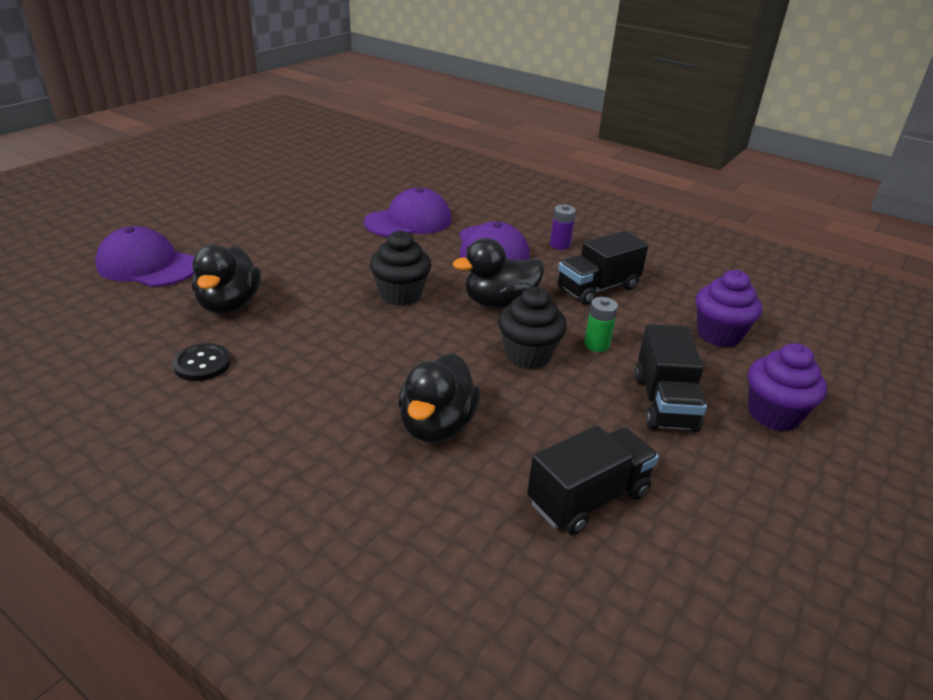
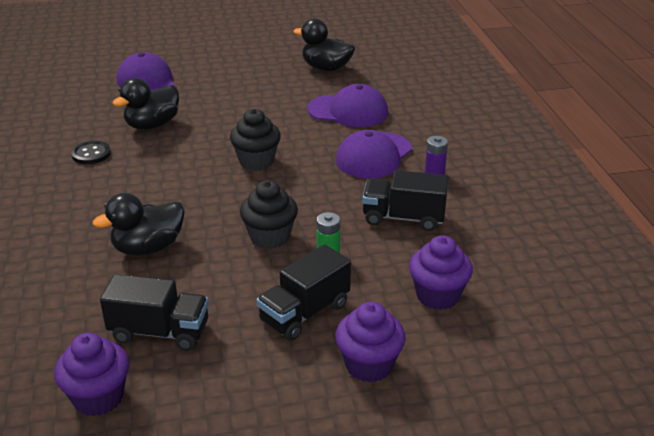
camera: 45 degrees right, 0 degrees up
(499, 303) = (311, 195): black duck -> black duck (326, 68)
(649, 604) = (98, 397): none -> purple cupcake

